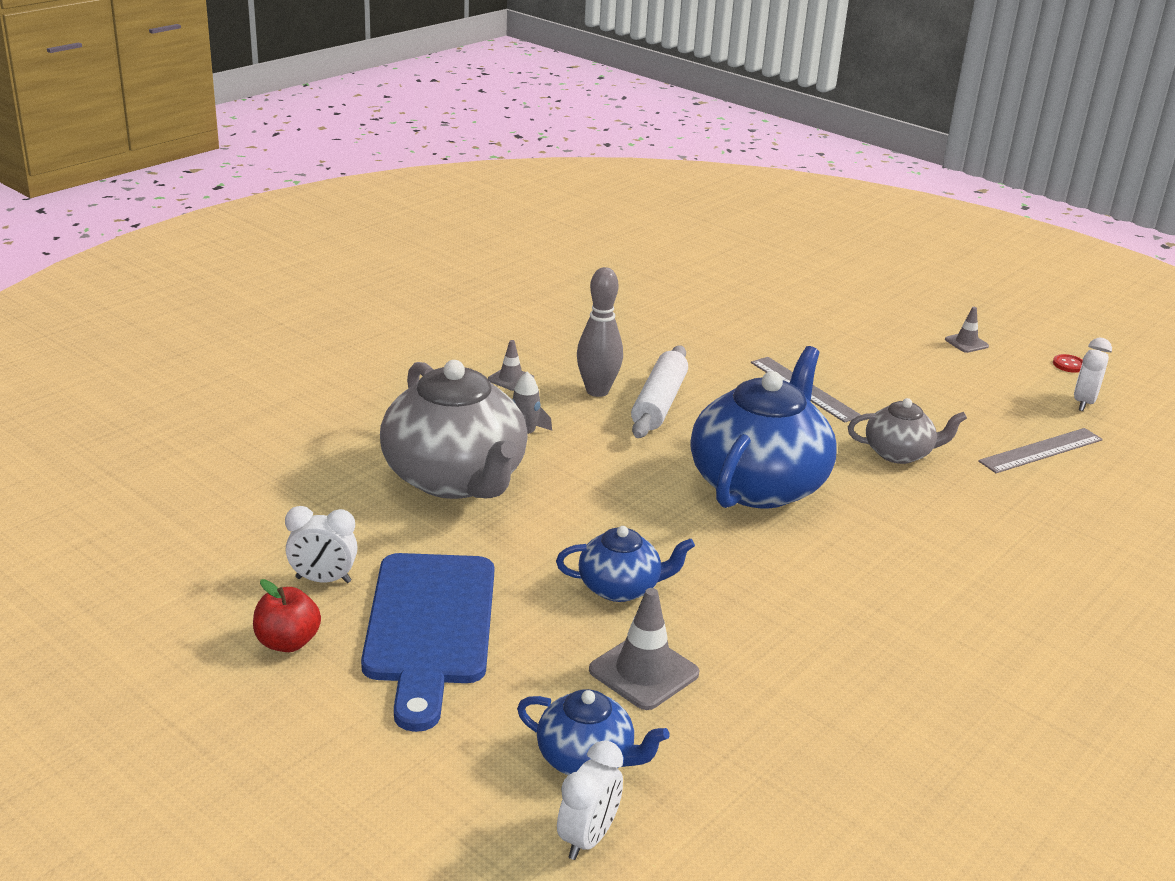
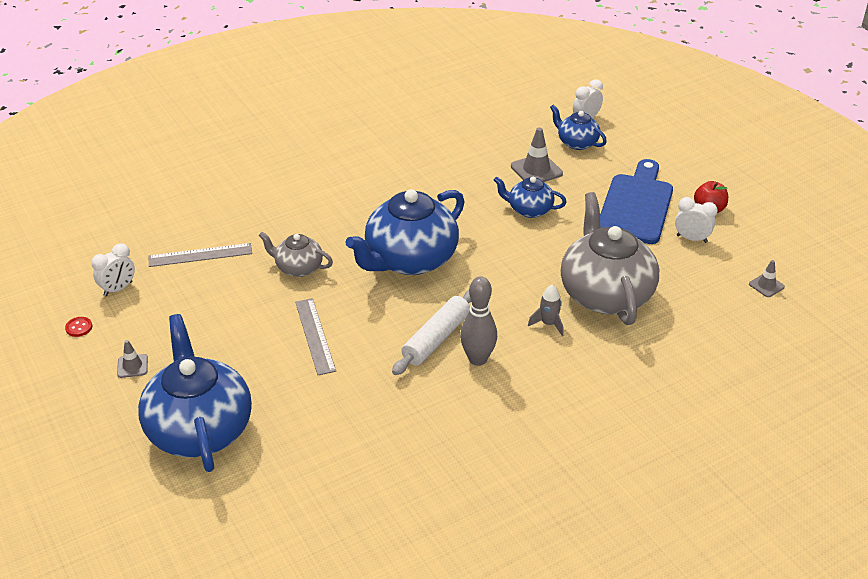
camera: 160 degrees left, 10 degrees up
(511, 379) = (542, 384): grey traffic cone -> grey traffic cone (766, 285)
(841, 310) = (199, 429): none -> blue teapot

